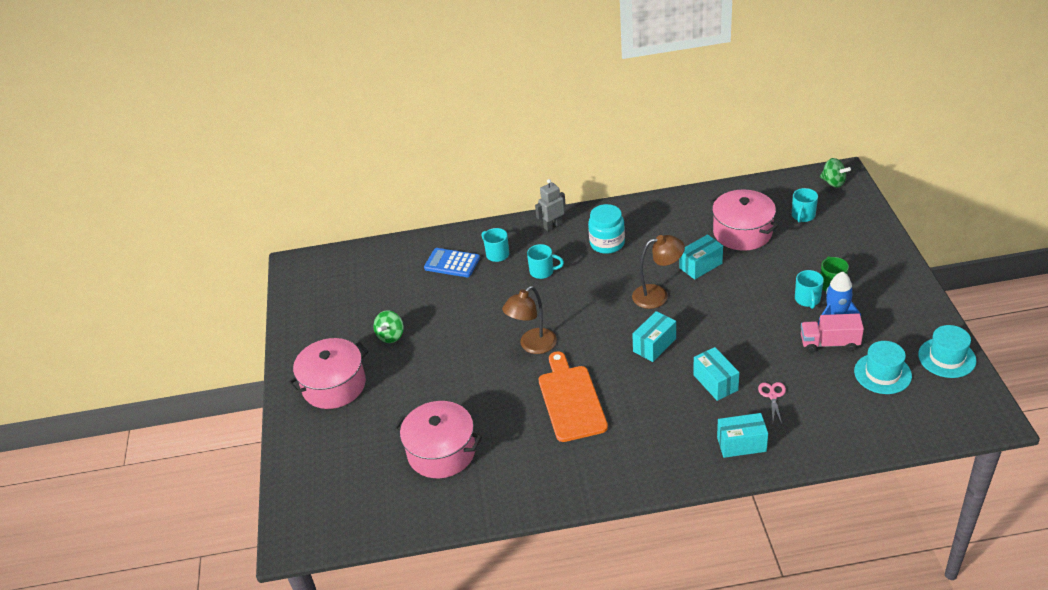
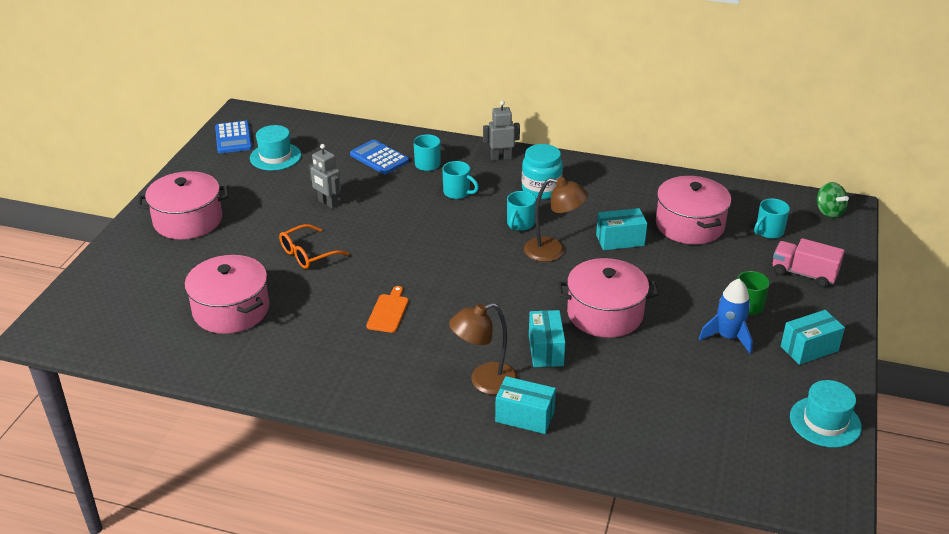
camera: 20 degrees right, 5 degrees down
(307, 291) = (233, 138): none -> blue calculator
(391, 336) = (272, 198): green spinning top -> none
(442, 322) = (327, 203): none -> grey robot
(464, 376) = (307, 254): none -> orange glasses
(532, 346) = (393, 252): brown lamp -> brown lamp (484, 382)
(571, 400) = (388, 312): orange cutting board -> orange cutting board, size x0.53
(654, 345) = (512, 294): turquoise box -> turquoise box (809, 348)
(736, 334) = (605, 314): none -> pink pot
(772, 396) = (596, 385): pink scissors -> none
(807, 300) = (709, 310): turquoise mug -> turquoise mug (520, 224)
(829, 343) = (700, 359): pink truck -> pink truck (804, 274)
(882, 373) = (736, 409): turquoise hat -> turquoise hat (275, 156)

